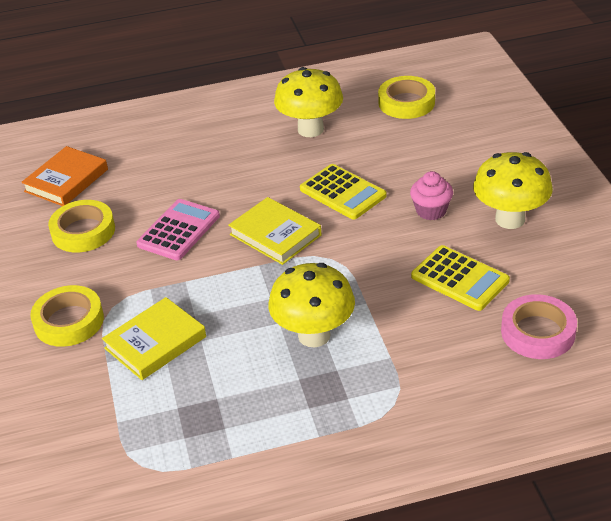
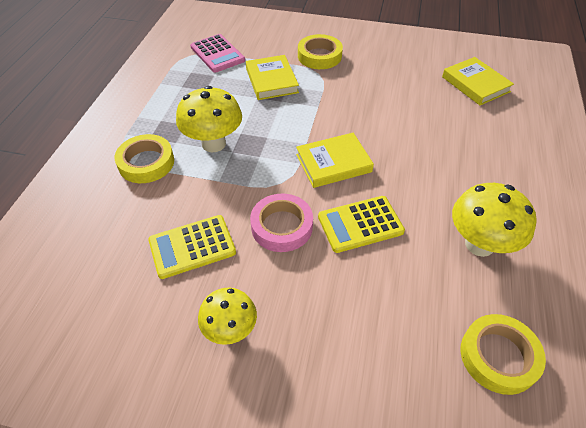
camera: 115 degrees right, 10 degrees up
(66, 180) = (475, 84): orange book -> yellow book
(83, 231) = (406, 79): yellow tape -> yellow tape (146, 163)
(179, 230) = (376, 118): pink calculator -> pink calculator (217, 54)
(431, 211) = (289, 274): pink cupcake -> none
(510, 219) = (230, 330): yellow mushroom -> yellow mushroom, size x0.66
(538, 332) = (95, 262): pink tape -> pink tape (282, 226)

